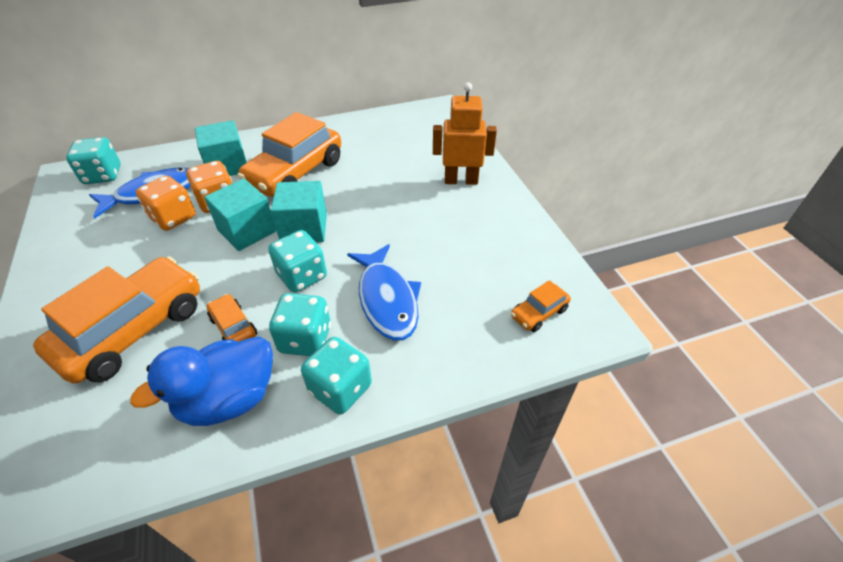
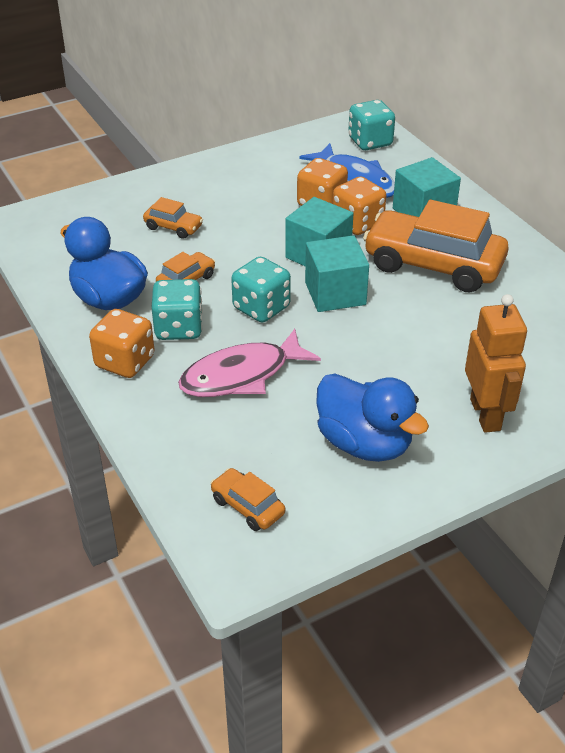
camera: 80 degrees right, 5 degrees down
(134, 330) = (173, 227): orange car -> orange car, size x0.45
(340, 389) = (125, 362): turquoise dice -> orange dice
(387, 299) = (242, 375): blue fish -> pink fish
(479, 239) = (364, 443): none -> blue duck

